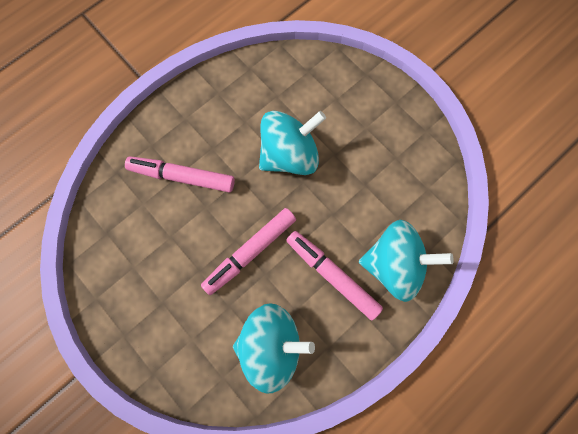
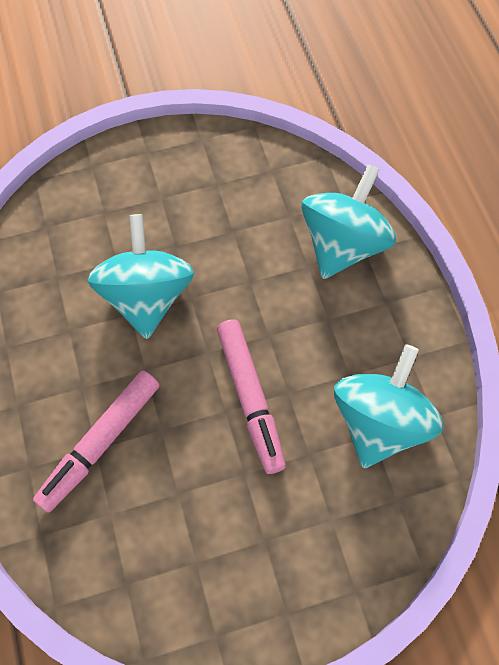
camera: 65 degrees left, 10 degrees down
(332, 275) = (325, 316): pink marker -> none

